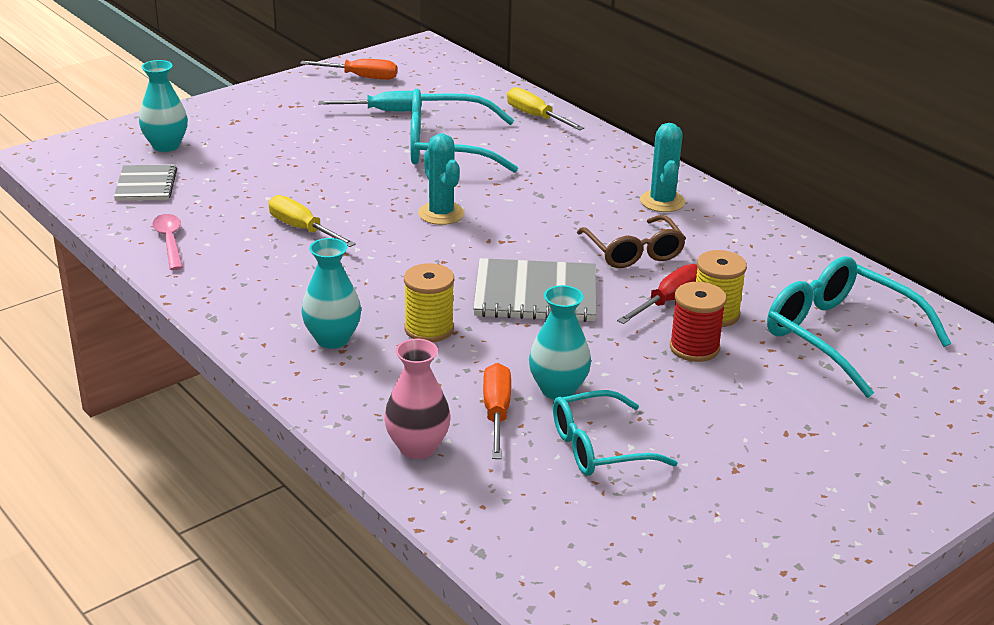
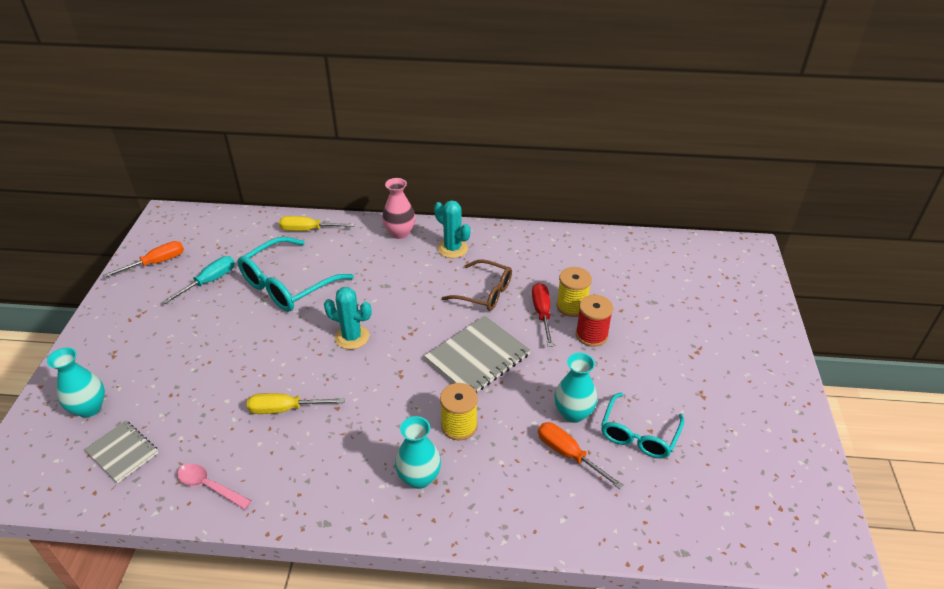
camera: 45 degrees left, 10 degrees up
(417, 447) = (566, 513): pink vase -> pink vase (400, 233)
(840, 336) = (635, 280): turquoise glasses -> none

